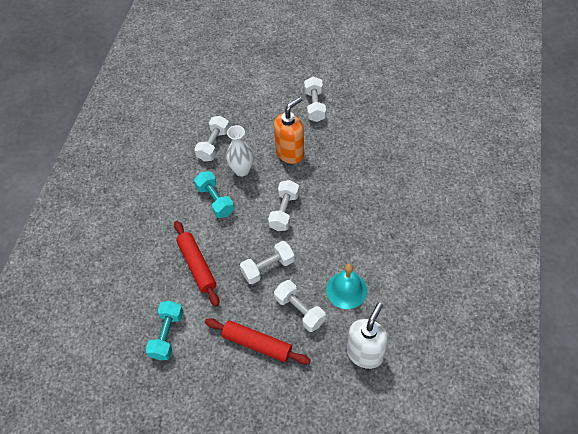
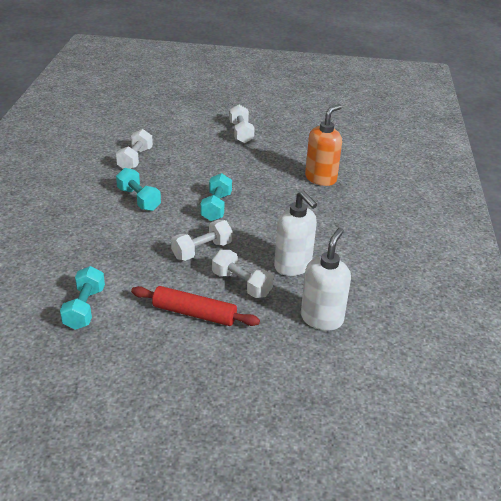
camera: 10 degrees left, 20 degrees down
(197, 265) = (119, 250): red rolling pin -> none
(242, 170) = (167, 177): white vase -> none
(284, 211) = (216, 207): white dumbbell -> turquoise dumbbell
(290, 153) = (218, 165): orange soap dispenser -> orange soap dispenser (321, 178)
(346, 290) = (293, 266): turquoise bell -> white soap dispenser

